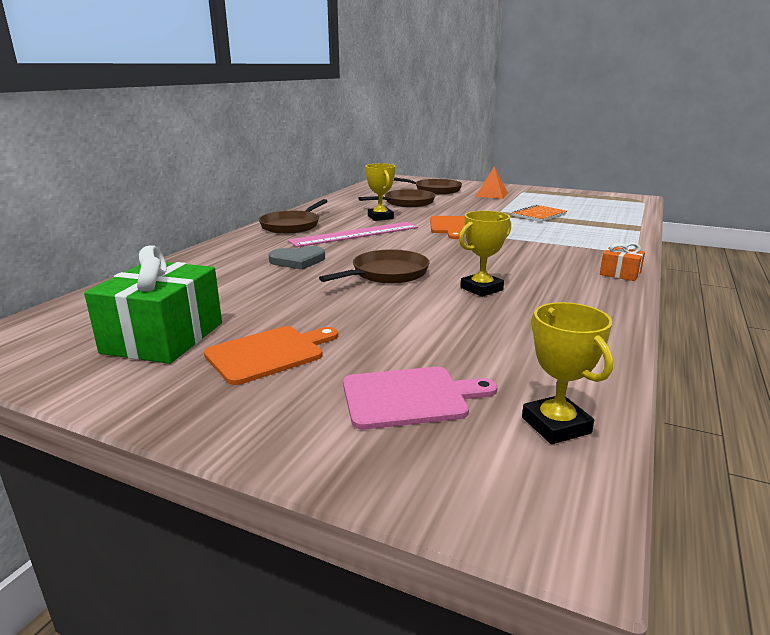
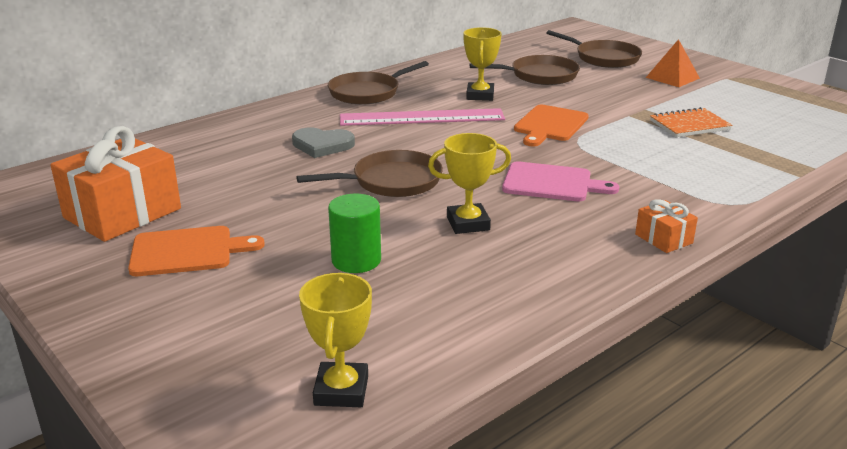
camera: 25 degrees right, 5 degrees up
(163, 337) = (122, 213): green gift -> orange gift
(409, 397) = (252, 327): pink cutting board -> pink cutting board (551, 183)
(431, 328) = (356, 260): none -> green cylinder

